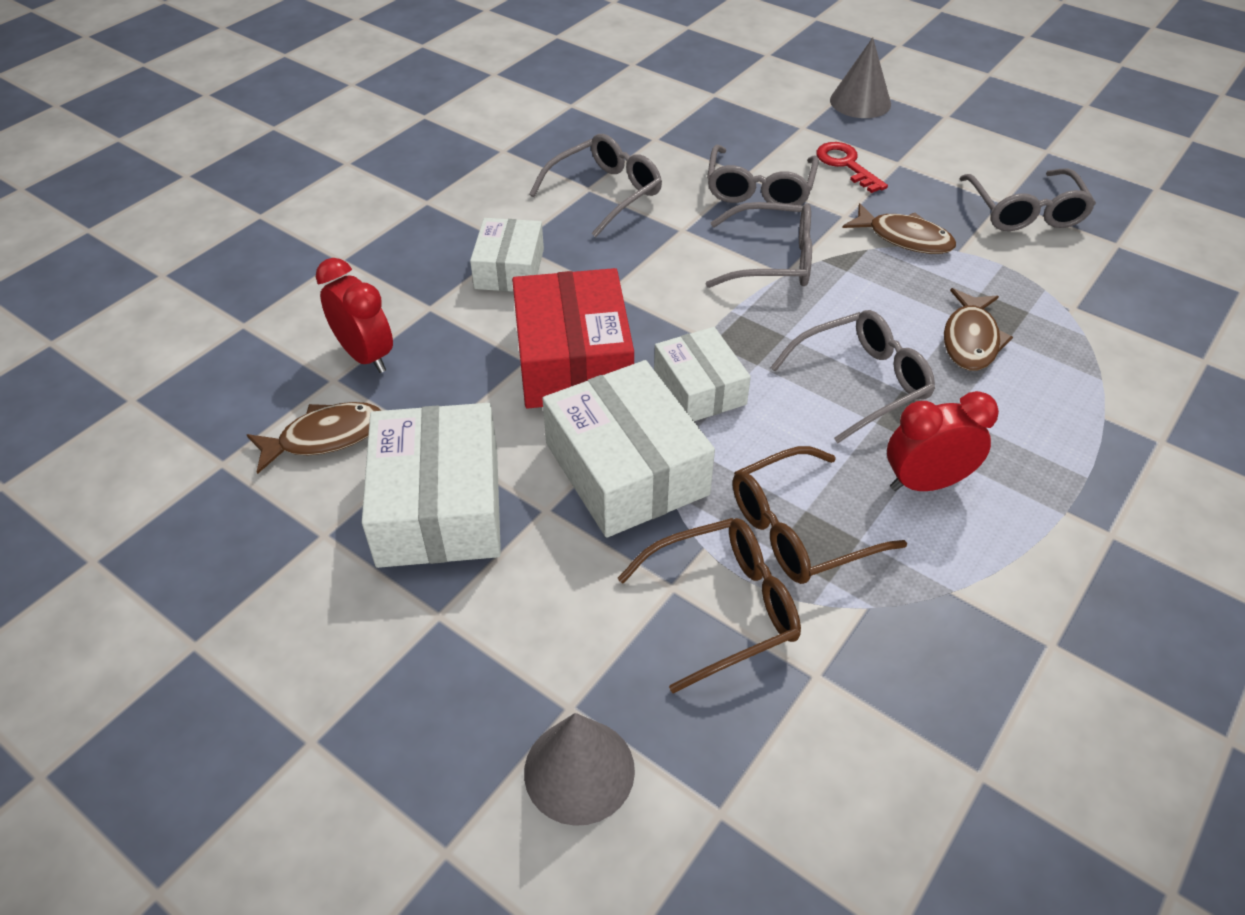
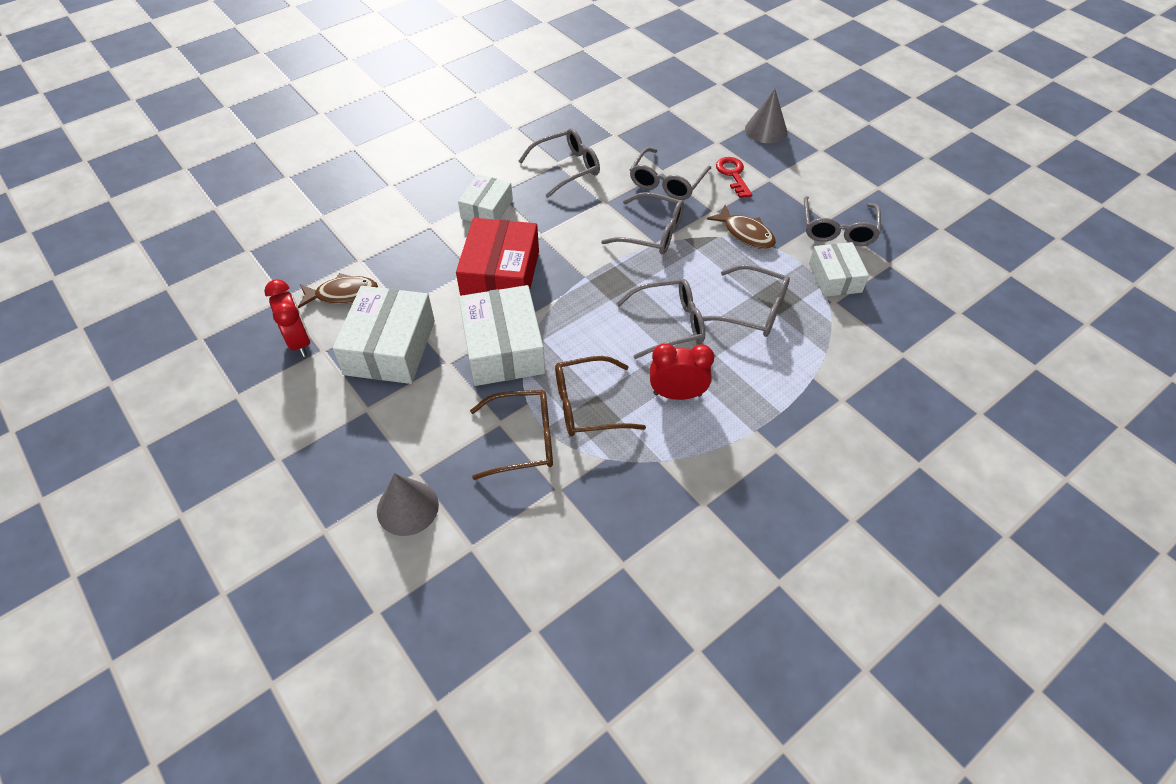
camera: 15 degrees right, 5 degrees up
(366, 356) = (383, 249): red clock -> red clock (299, 341)
(699, 388) = (568, 308): white box -> white box (835, 277)
(970, 340) = (753, 310): brown fish -> grey glasses

